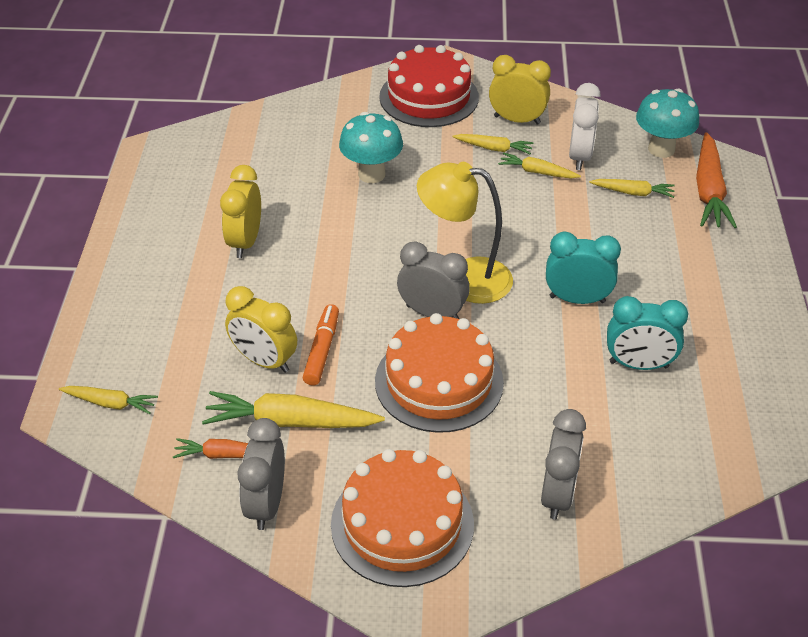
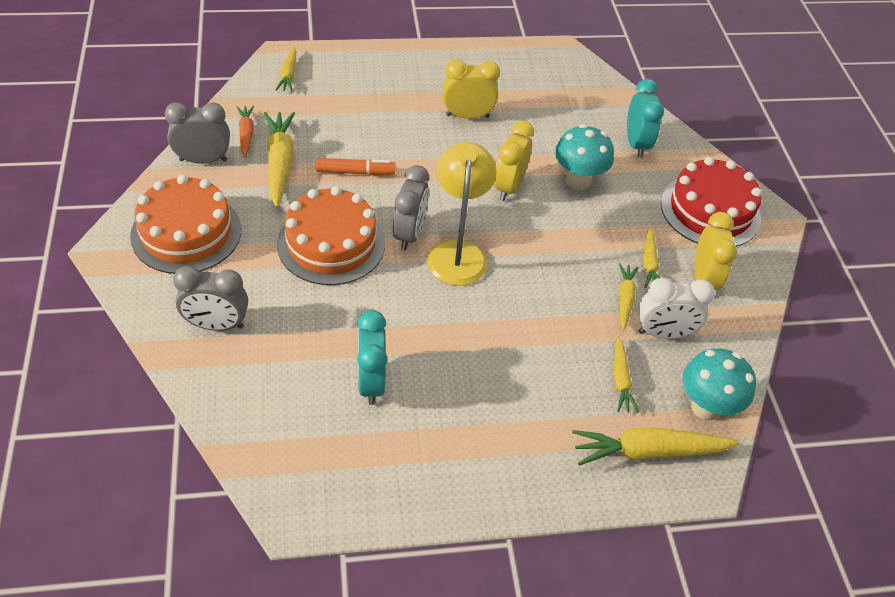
camera: 75 degrees right, 5 degrees up
(264, 361) = (339, 142): yellow clock -> yellow clock (509, 187)
(577, 299) = (448, 334): turquoise clock -> turquoise clock (636, 144)
(709, 191) = (649, 451): orange carrot -> yellow carrot

